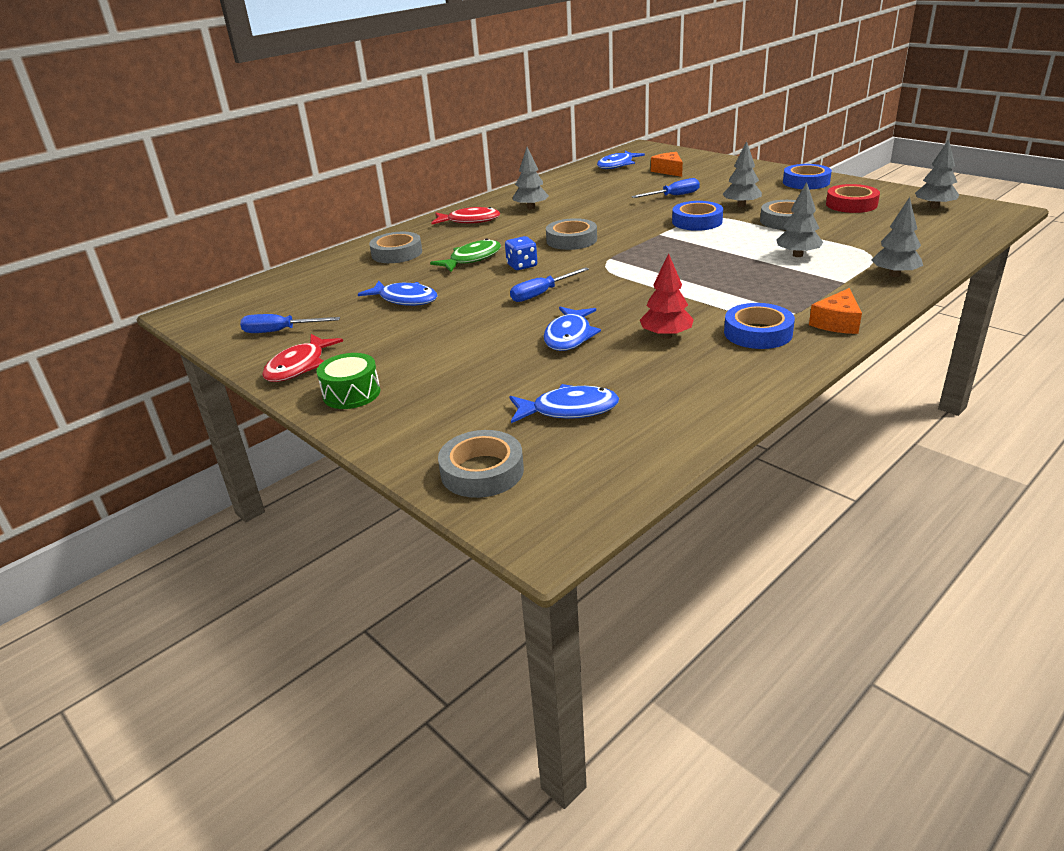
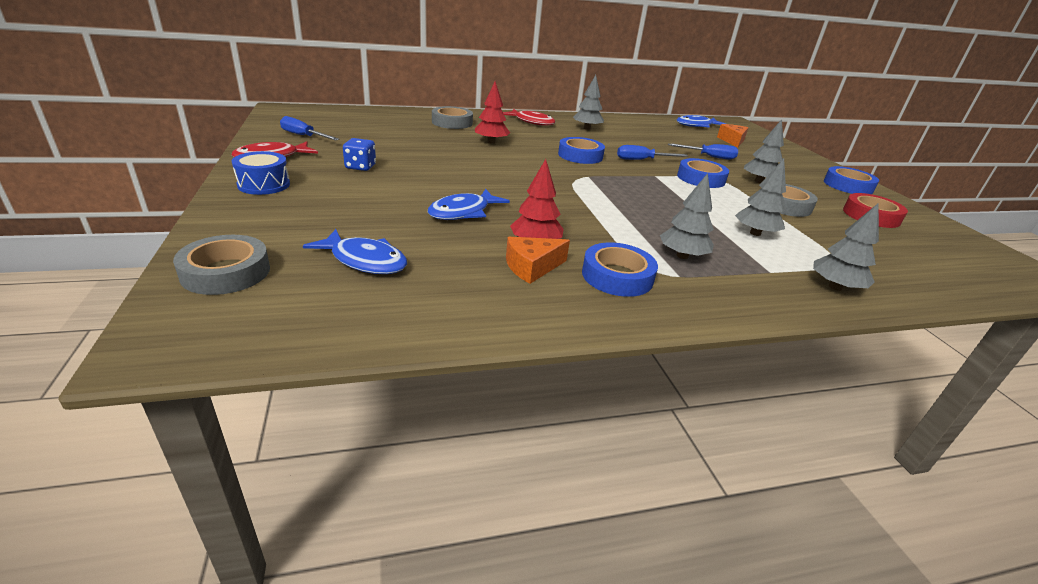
camera: 25 degrees right, 0 degrees up
(351, 393) = (264, 185): green drum -> blue drum
(405, 299) = (405, 147): blue fish -> none
(472, 259) = (491, 142): green fish -> red tree
(522, 265) = (516, 157): blue dice -> blue dice (360, 167)
(541, 294) = (497, 178): blue screwdriver -> blue screwdriver (642, 160)
(571, 240) = (580, 155): grey tape -> blue tape
(837, 322) = (708, 301): orange cheese -> orange cheese (532, 267)
(934, 207) = (965, 249): grey tree -> grey tree (682, 256)

